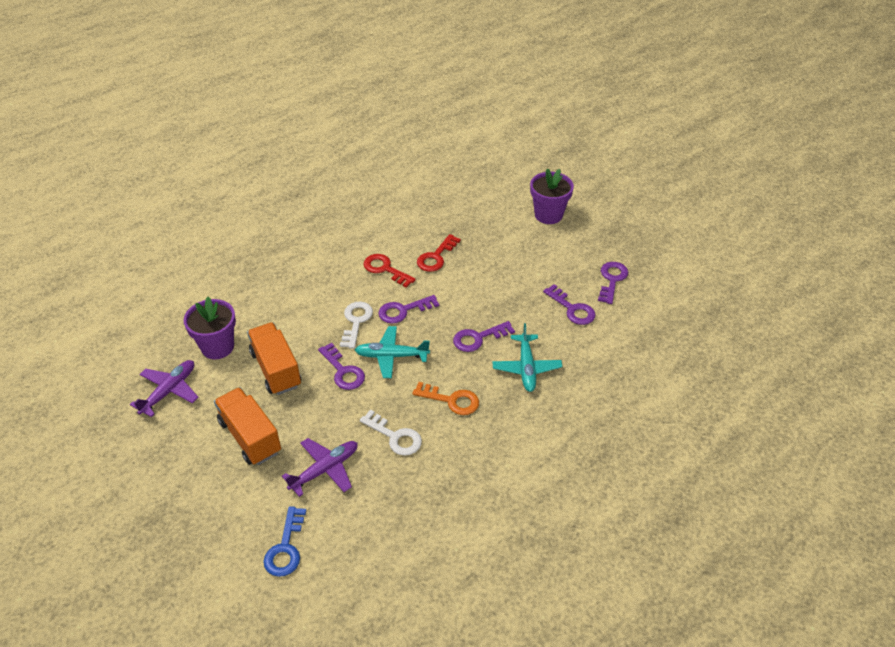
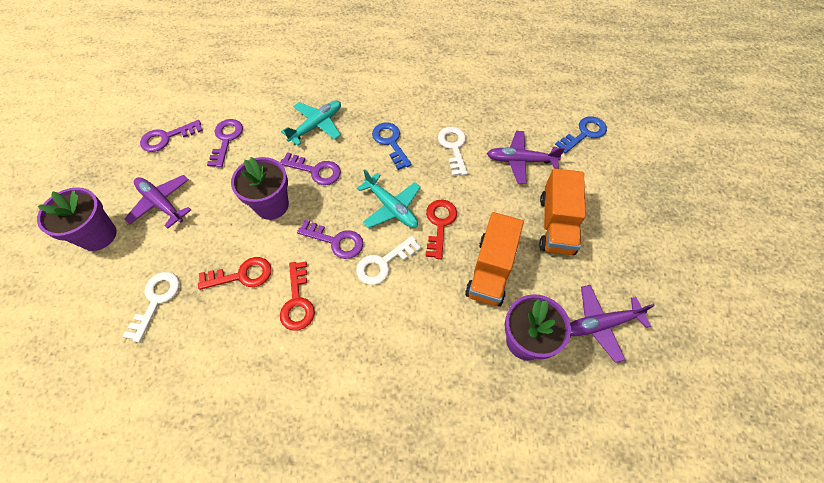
camera: 135 degrees left, 15 degrees up
(343, 371) = (439, 224): purple key -> red key
(451, 400) = (390, 142): orange key -> blue key
(465, 218) = (156, 300): none -> white key
(474, 298) = (272, 205): none -> purple flower pot
(543, 250) = (161, 203): none -> purple plane

